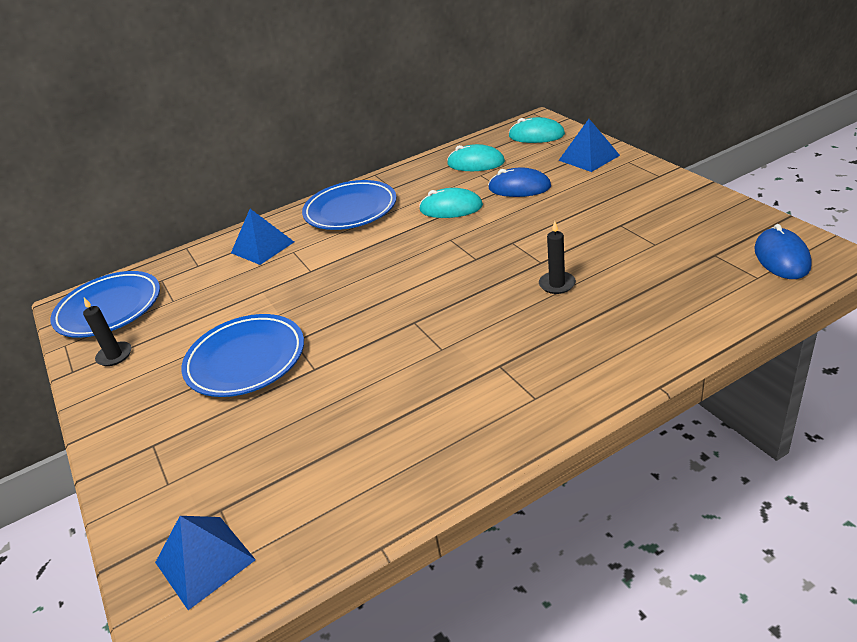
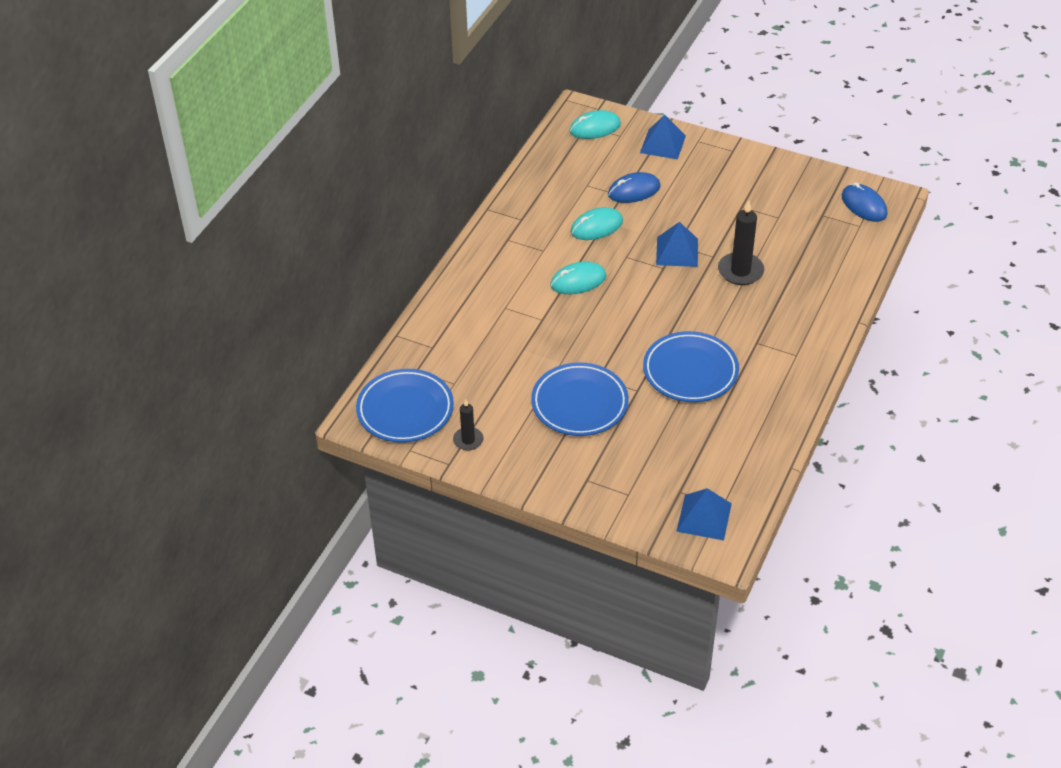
camera: 40 degrees left, 10 degrees up
(262, 247) = (471, 312): blue pyramid -> blue pyramid (677, 251)
(350, 210) = (509, 253): blue plate -> blue plate (690, 371)
(476, 163) = (570, 173): turquoise mouse -> turquoise mouse (578, 281)
(557, 284) = (740, 271): black candle -> black candle, size x1.66

